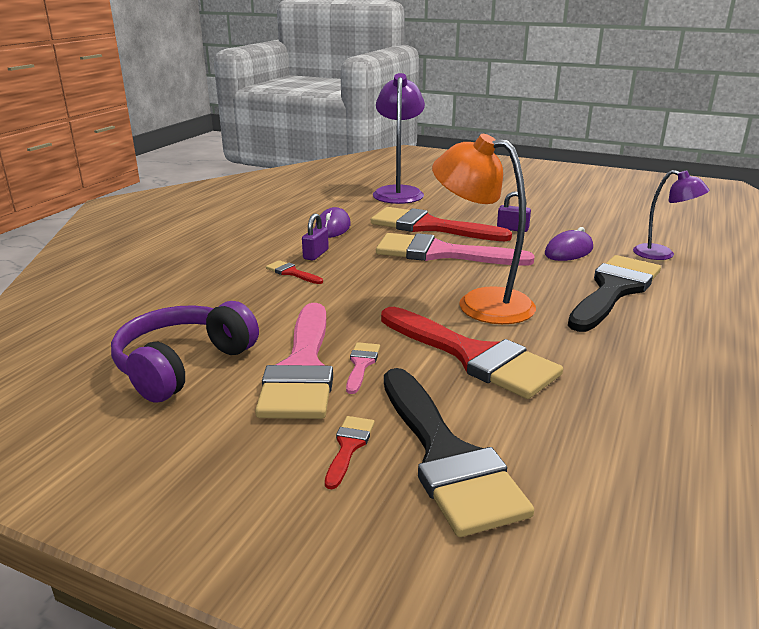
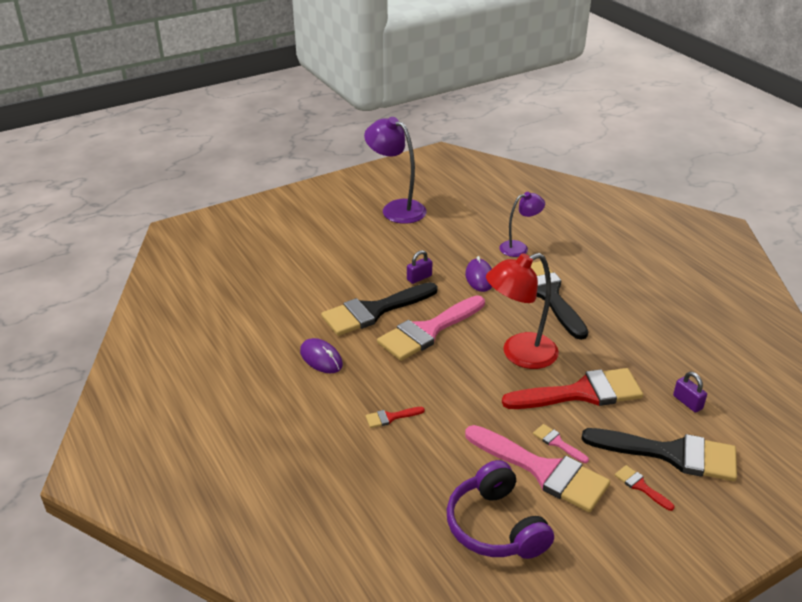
camera: 55 degrees left, 10 degrees up
(316, 254) = (367, 391): purple padlock -> purple padlock (687, 402)
(398, 192) = (280, 288): purple lamp -> purple lamp (396, 208)
(430, 227) = (374, 311): red brush -> black brush
(481, 303) = (519, 354): orange lamp -> red lamp

